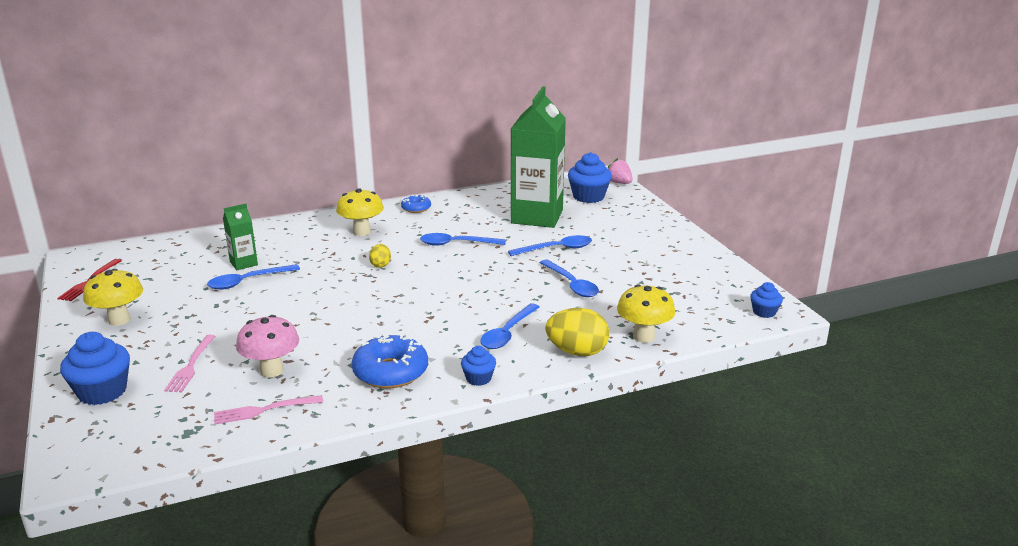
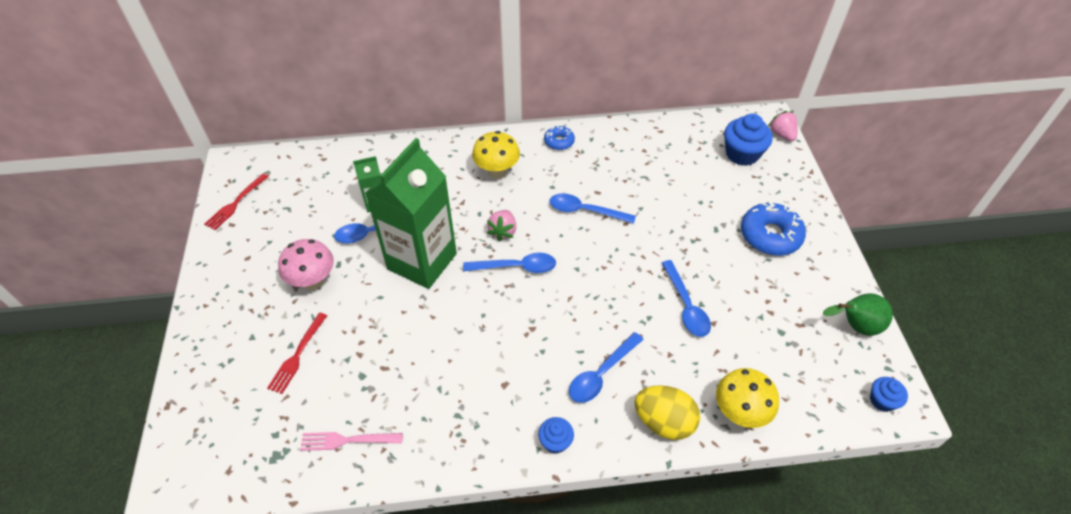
camera: 15 degrees right, 25 degrees up
(102, 391) = (215, 376): blue cupcake -> none
(119, 320) = (250, 269): yellow mushroom -> none
(191, 366) = (297, 355): pink fork -> red fork
(271, 371) = (366, 381): pink mushroom -> pink mushroom (313, 281)
(380, 265) = (503, 231): yellow egg -> pink strawberry
(390, 372) = (474, 410): blue donut -> blue donut (770, 235)
(537, 217) = (678, 179): green carton -> green carton (422, 261)
(557, 249) = (685, 240): blue spoon -> blue spoon (517, 267)
(724, 276) = (855, 326): none -> green pear

